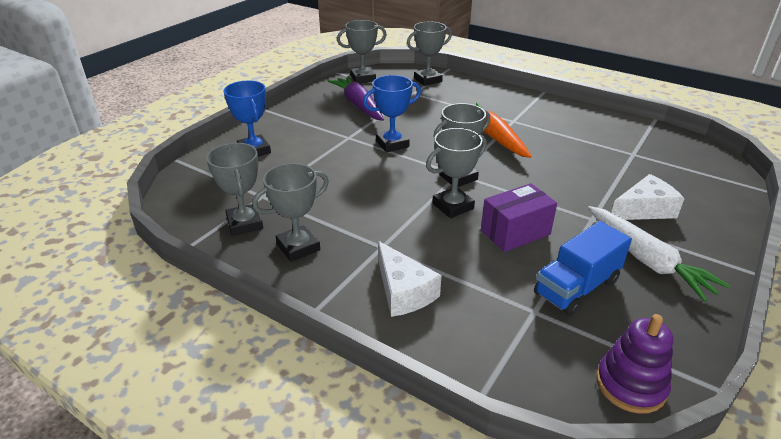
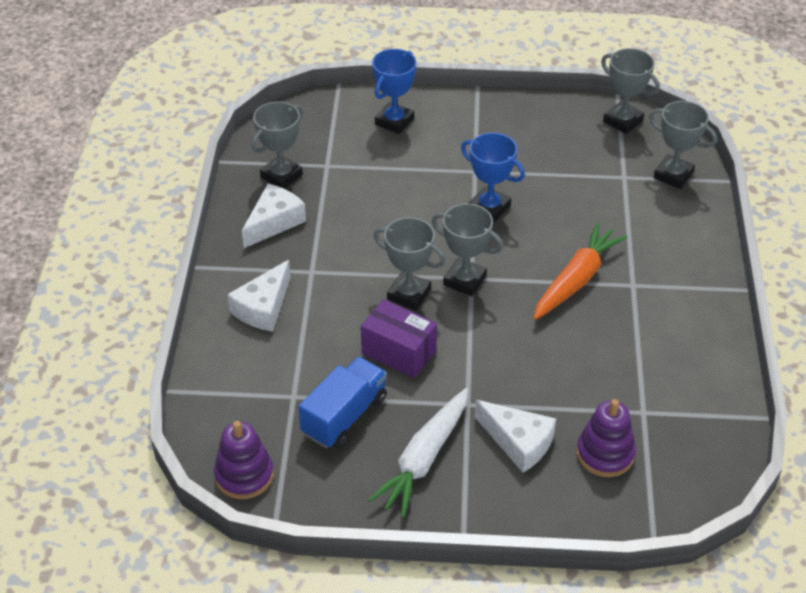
camera: 60 degrees right, 10 degrees up
(298, 247) = (274, 222): grey trophy -> white cheese
(358, 105) = (552, 147): purple carrot -> none
(576, 287) = (344, 416): blue truck -> blue truck turned 105 degrees clockwise
(668, 179) = (605, 454): none -> purple stacking toy

